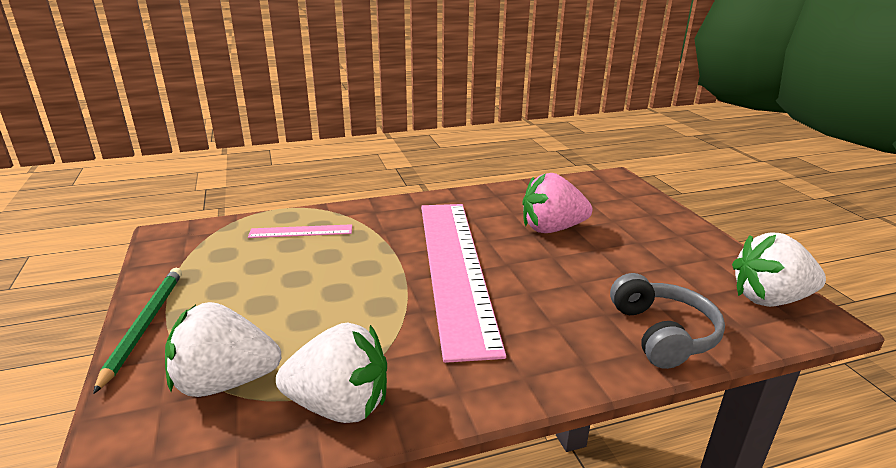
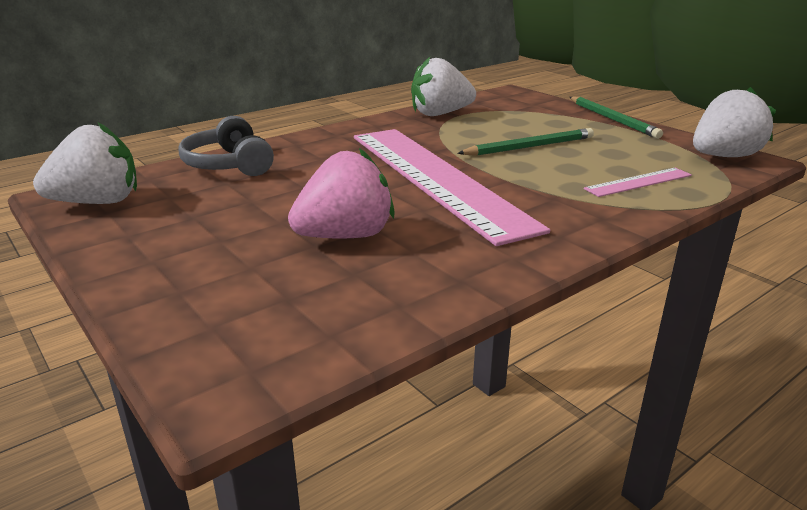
camera: 160 degrees right, 0 degrees up
(225, 382) = (515, 112): white strawberry -> white strawberry (723, 156)
(320, 293) = (529, 147): none -> green pencil

